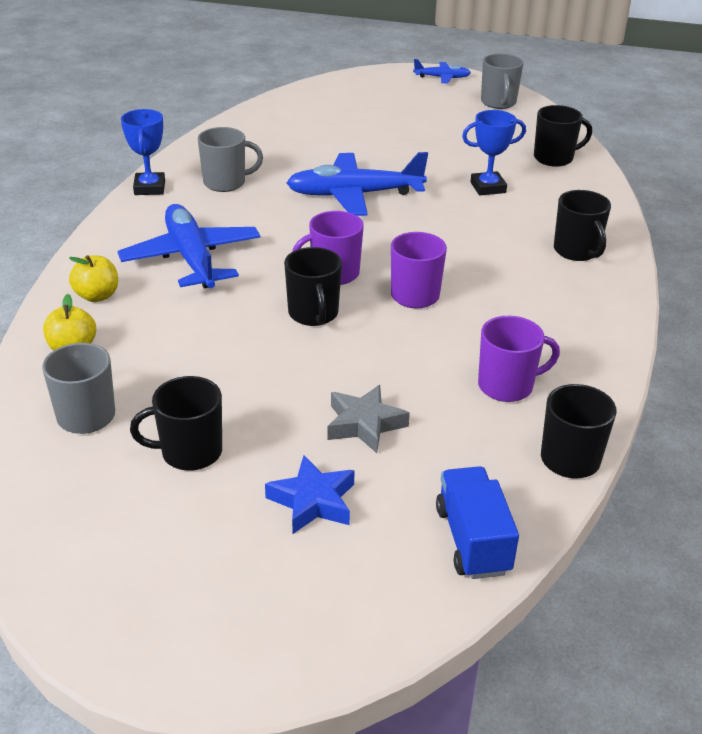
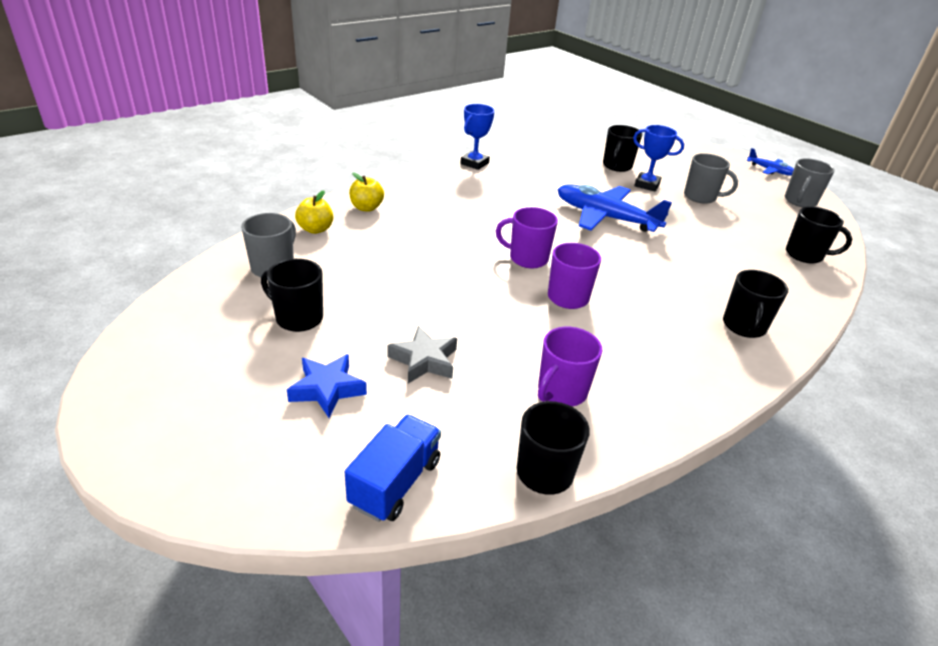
camera: 35 degrees right, 0 degrees up
(191, 258) = (448, 211): blue plane -> none
(226, 183) = (525, 178): grey mug -> grey mug (701, 197)
(313, 314) = (481, 276): black mug -> black mug (617, 166)
(488, 187) = (719, 252): blue trophy -> blue trophy (647, 185)
(507, 386) = (561, 391): purple mug -> purple mug turned 105 degrees clockwise

